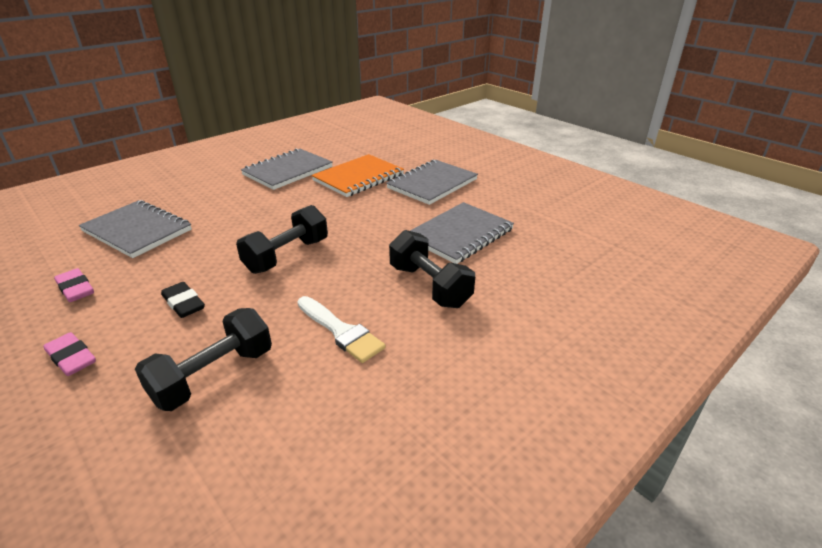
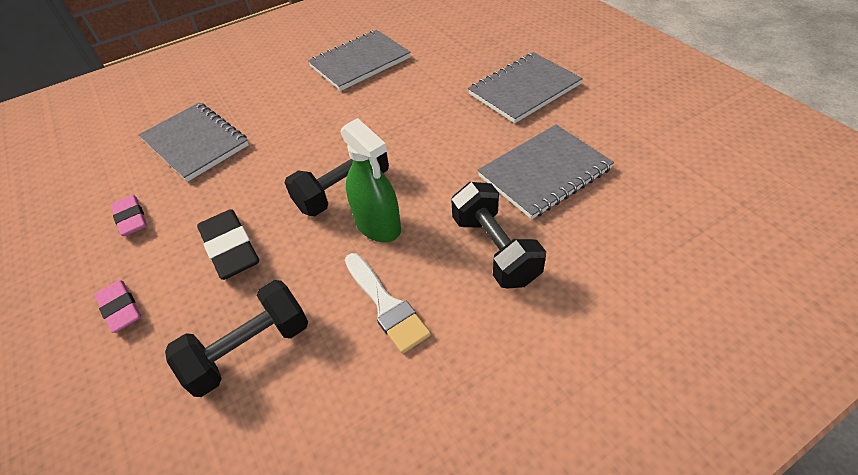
camera: 15 degrees right, 15 degrees up
(183, 303) = (230, 248): black eraser -> black eraser, size x1.51
(323, 277) = (378, 224): none -> green spray bottle
(358, 178) = (438, 76): orange notebook -> none

